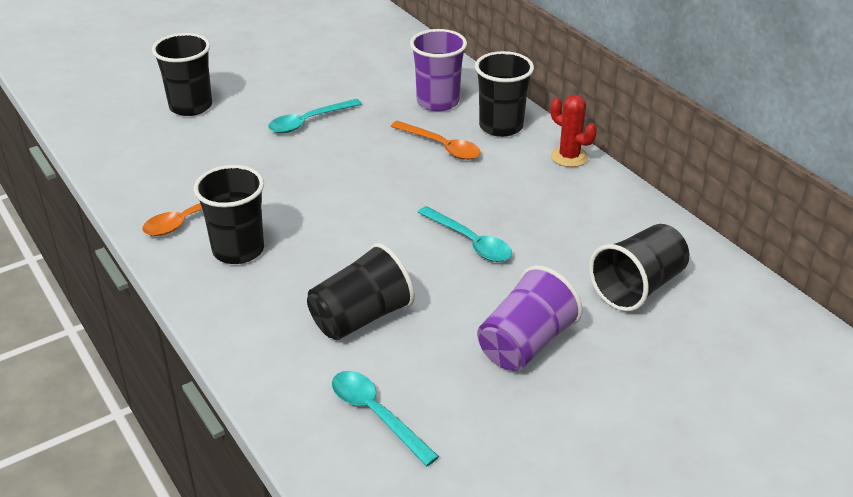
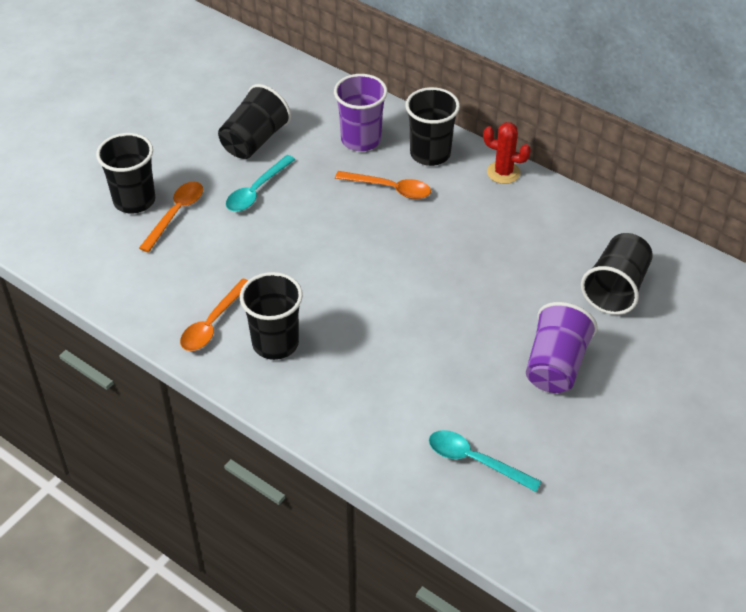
camera: 20 degrees left, 10 degrees up
(220, 124) = (176, 214): none -> orange spoon
(361, 317) = (415, 379): black cup -> black cup (254, 140)
(470, 242) = (465, 281): turquoise spoon -> none

